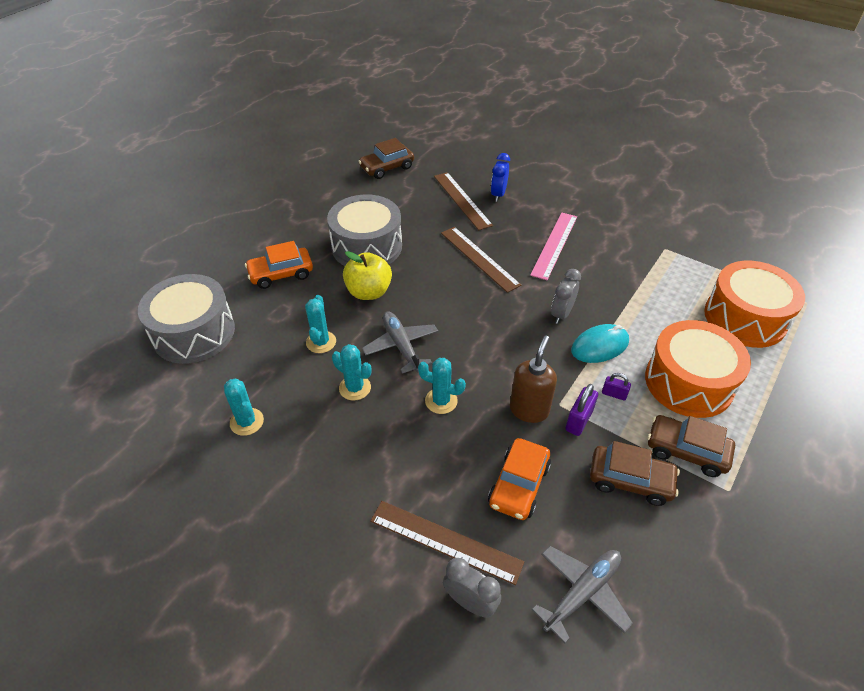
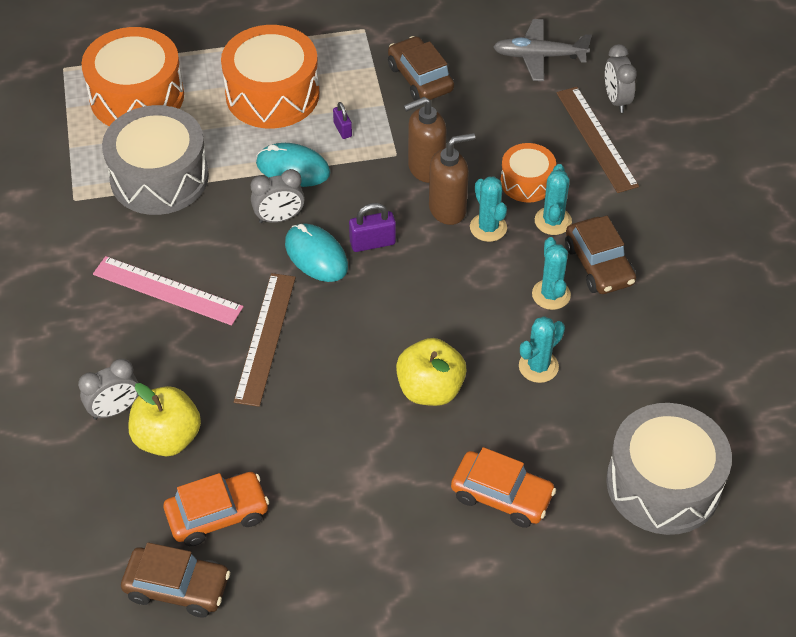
camera: 135 degrees left, 5 degrees up
(247, 422) = (677, 335): turquoise cactus -> turquoise cactus (553, 221)
(367, 246) = (364, 457): grey drum -> grey drum (159, 177)
(401, 346) = (465, 302): grey plane -> none
(454, 455) = (527, 182): none -> orange drum
(462, 200) = (167, 438): brown ruler -> yellow apple
(480, 393) = (448, 209): none -> brown soap dispenser
(498, 194) = (115, 410): blue clock -> grey clock
(513, 310) = (316, 255): none -> turquoise mouse
(518, 485) = (503, 131): orange car -> orange car (217, 515)
(554, 245) = (167, 291): pink ruler -> pink ruler turned 45 degrees clockwise
(579, 420) = (398, 134): purple padlock -> purple padlock (372, 243)
(686, 451) = (353, 63): brown car -> brown car (599, 265)

